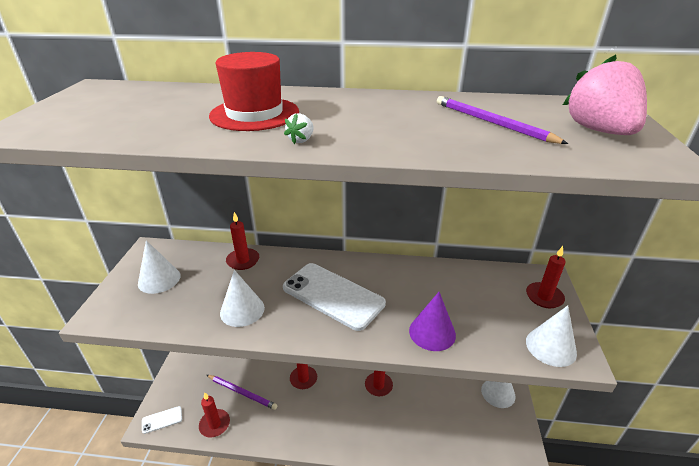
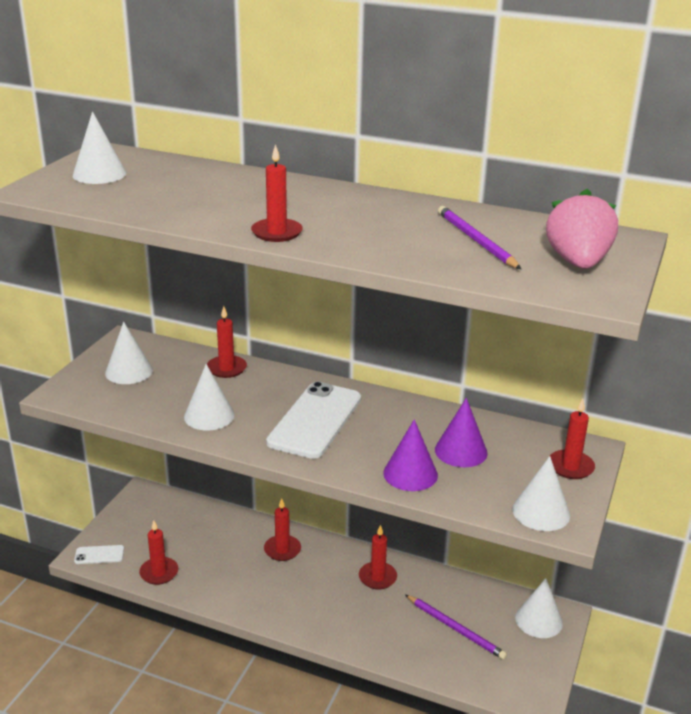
camera: 15 degrees right, 5 degrees down
(91, 106) = (99, 174): none -> white cone
(242, 393) = (201, 548): purple pencil -> purple pencil (455, 629)
(254, 114) = (247, 201): red hat -> none
(301, 140) = (277, 232): white strawberry -> red candle
(333, 295) = (315, 420): white phone -> white phone turned 60 degrees clockwise
(458, 300) = (461, 451): none -> purple cone

